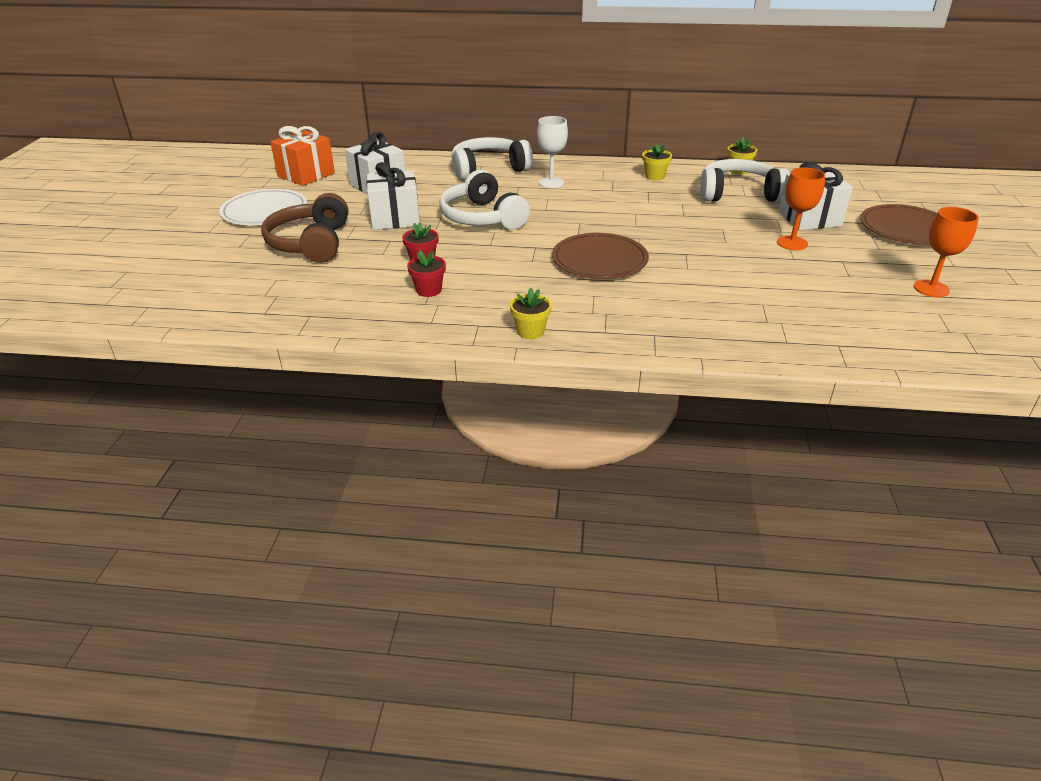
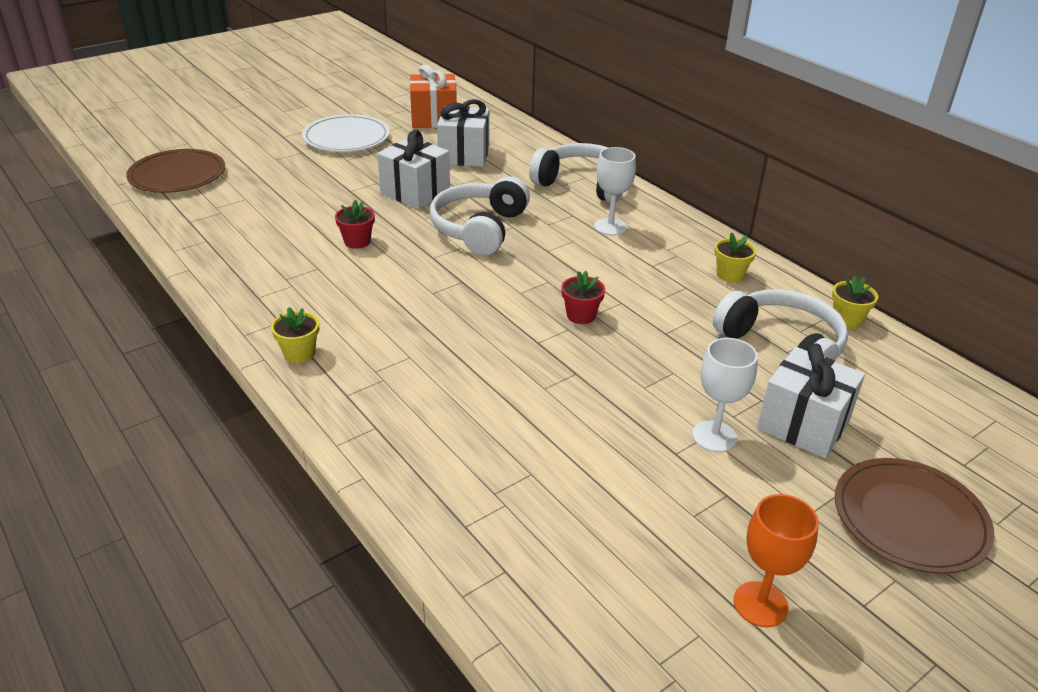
camera: 45 degrees right, 0 degrees up
(311, 243) = (320, 181): brown headphones -> none
(428, 290) = (310, 269): red flower pot -> red flower pot (581, 315)
(599, 260) = (486, 328): brown plate -> brown plate (177, 175)
(792, 243) = (714, 436): orange goblet -> white goblet

